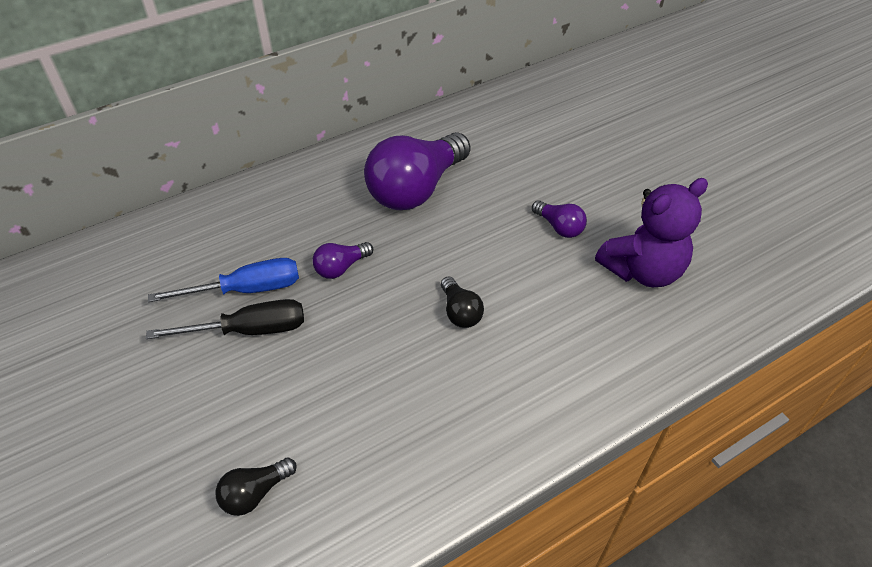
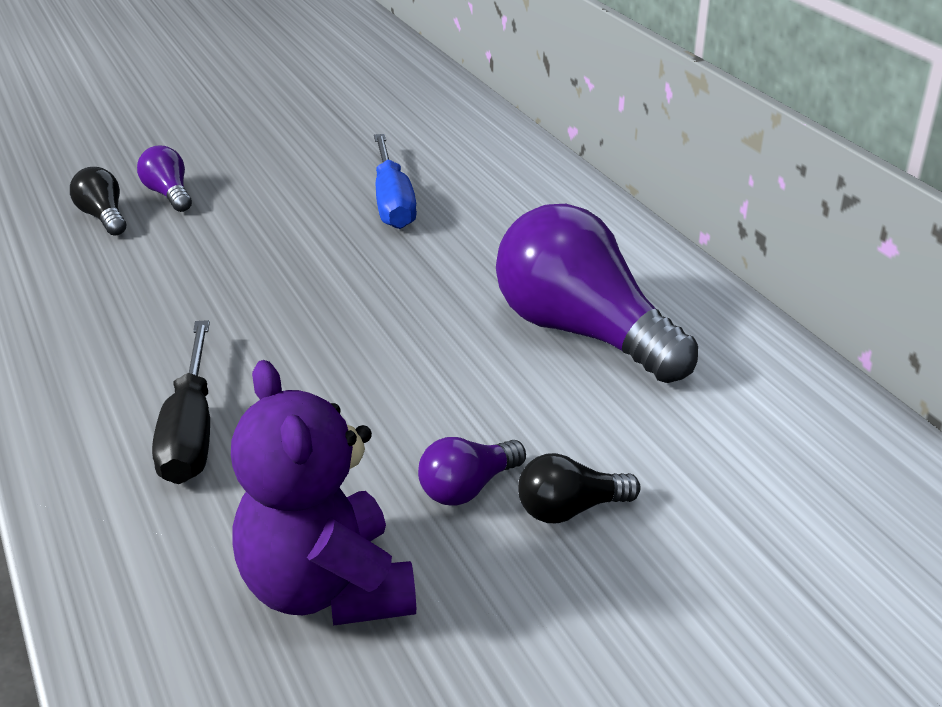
camera: 95 degrees right, 15 degrees down
(249, 330) = (325, 206): black screwdriver -> black screwdriver (191, 431)
(341, 268) = (415, 265): purple light bulb -> purple light bulb (168, 194)
(460, 312) = (298, 360): black light bulb -> black light bulb (570, 510)

